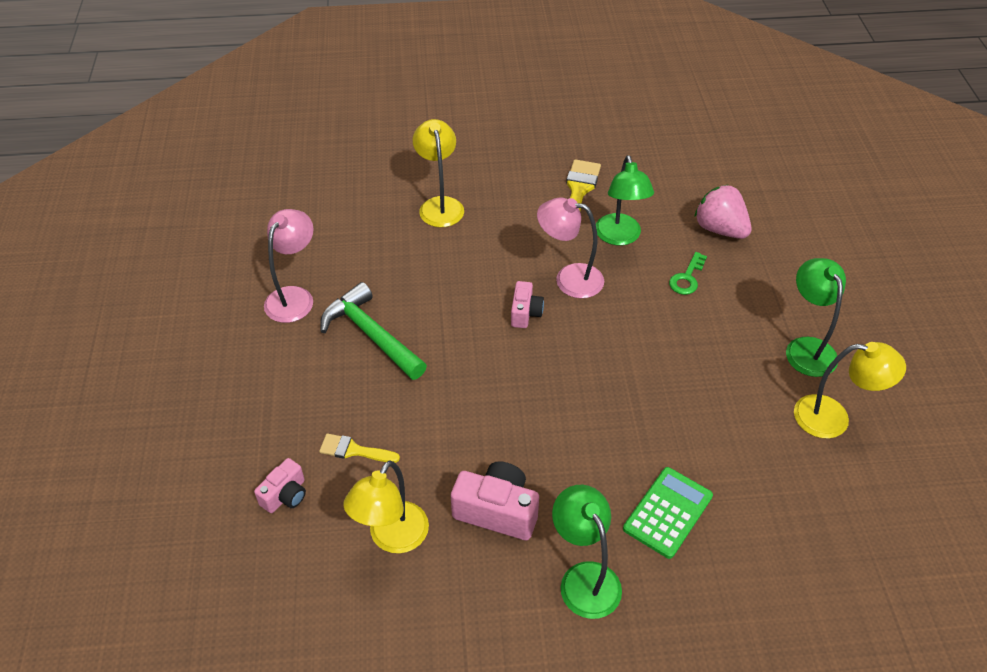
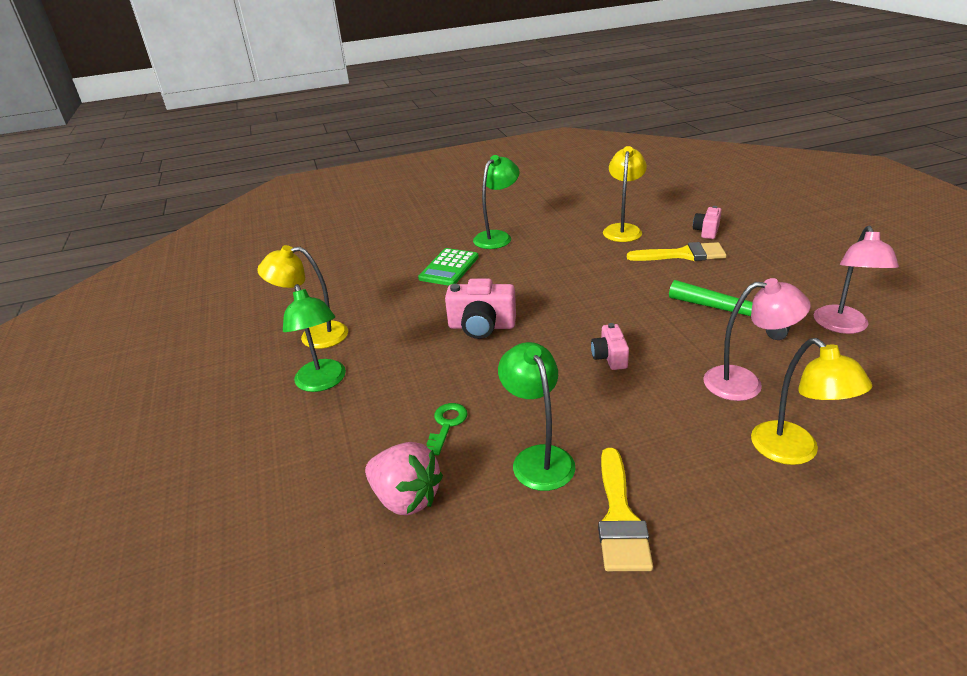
camera: 170 degrees right, 15 degrees down
(354, 450) = (683, 254): yellow brush -> yellow brush, size x1.58
(497, 511) = (564, 249): pink camera -> pink camera (481, 326)
(569, 279) = (580, 397): pink lamp -> pink lamp (745, 383)
(584, 578) = (497, 237): green lamp -> green lamp turned 105 degrees counterclockwise

